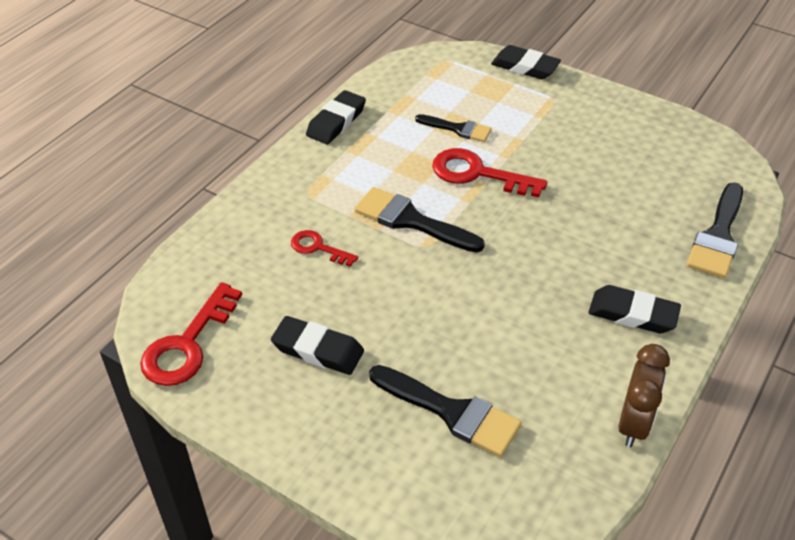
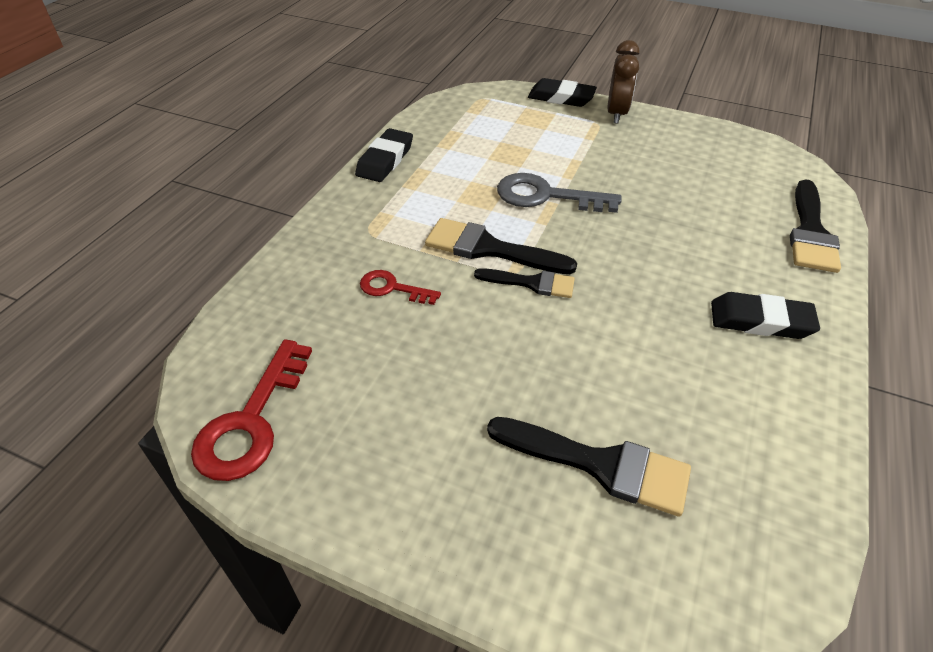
camera: 10 degrees left, 0 degrees up
(318, 350) = (417, 407): black eraser -> none
(458, 129) = (513, 156): black brush -> black brush (531, 283)
(477, 174) = (546, 196): red key -> grey key
(634, 424) = (816, 449): brown clock -> brown clock (616, 114)

